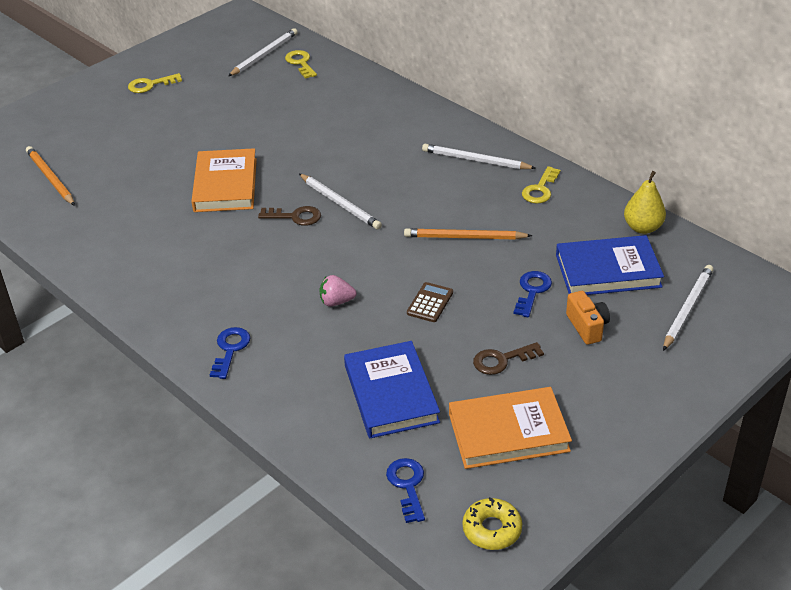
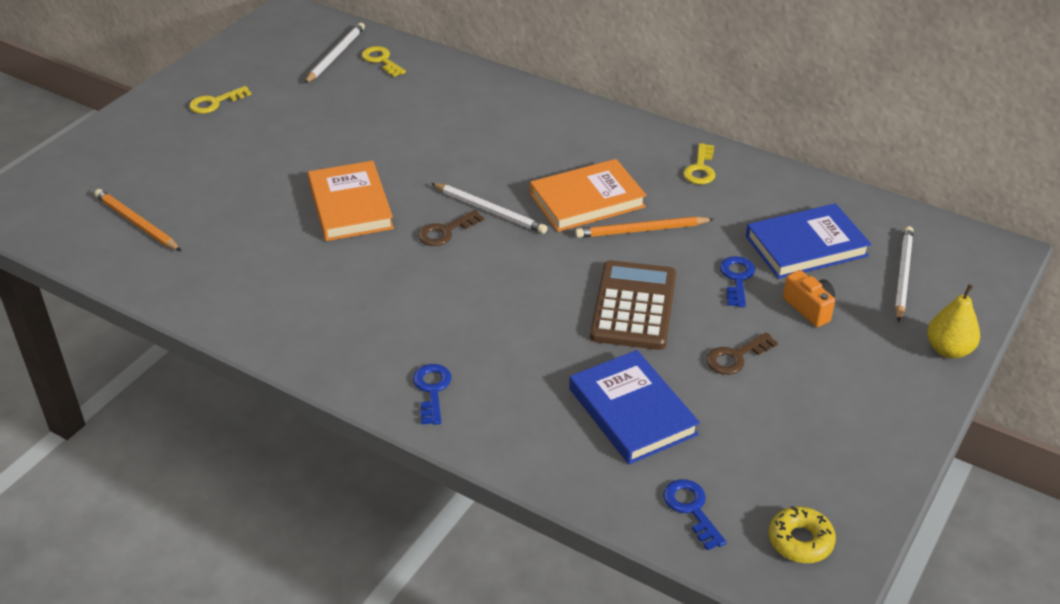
camera: 15 degrees left, 0 degrees up
(295, 217) = (445, 231): brown key -> brown key turned 150 degrees clockwise
(336, 302) = (530, 319): pink strawberry -> none
(430, 303) = (633, 306): brown calculator -> brown calculator, size x2.09
(475, 160) = (619, 146): white pencil -> none
(508, 432) = (774, 433): orange book -> orange book (587, 200)
(642, 228) = (823, 196): yellow pear -> yellow pear (948, 350)

